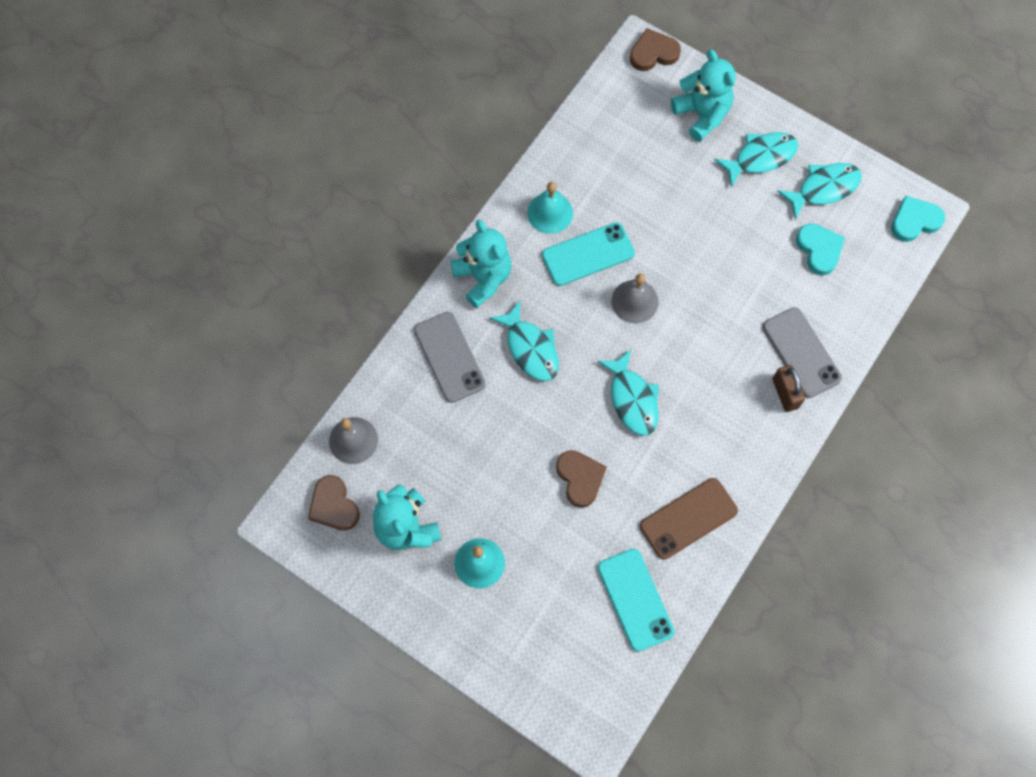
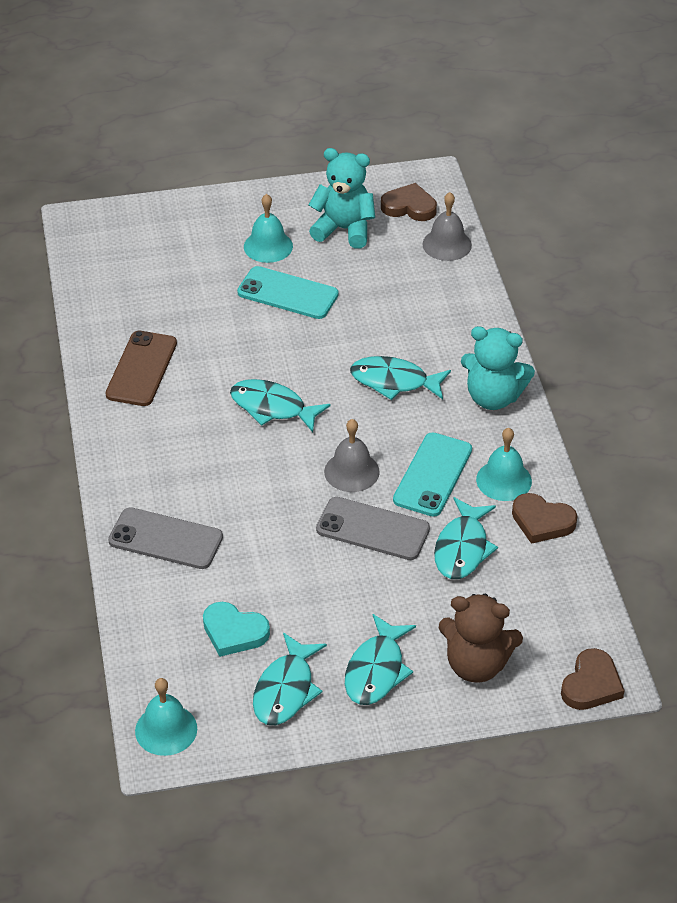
camera: 135 degrees right, 25 degrees down
(449, 357) = (447, 333): grey phone -> grey phone (372, 529)
(580, 478) = (254, 335): brown heart -> brown heart (542, 521)
(628, 189) = (462, 548): none -> turquoise fish
(635, 599) = (130, 301): turquoise phone -> turquoise phone (287, 293)
(702, 114) = (476, 665): turquoise teddy bear -> brown teddy bear
(785, 393) = (149, 500): brown padlock -> none
(914, 221) = (166, 729): turquoise heart -> turquoise bell

